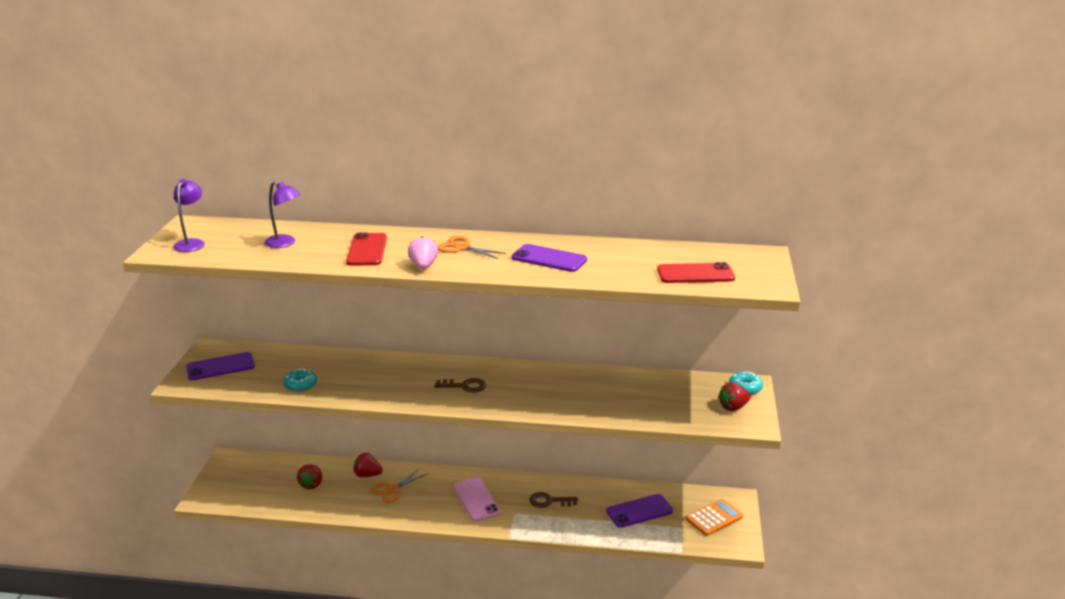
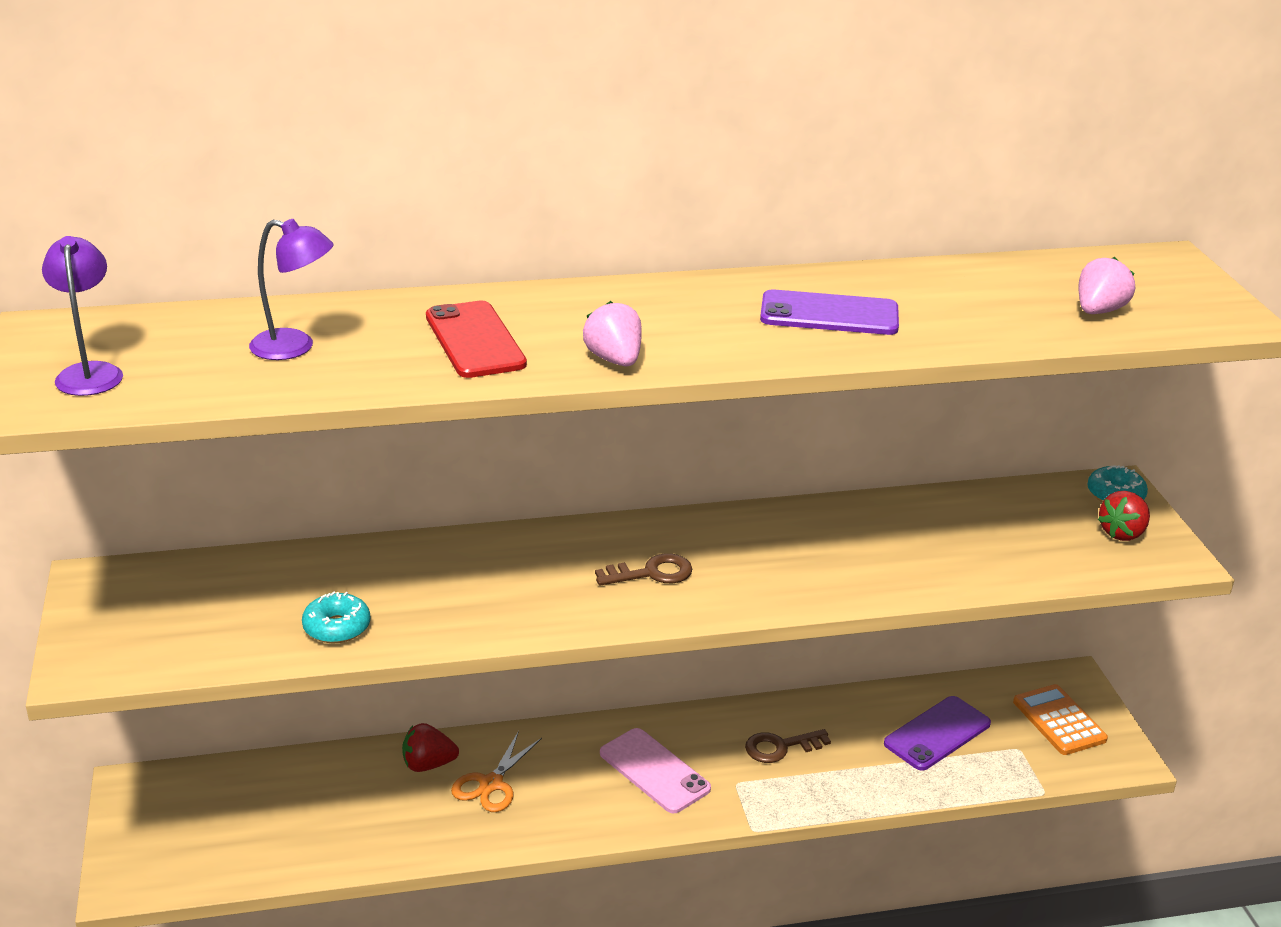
camera: 20 degrees left, 5 degrees up
(220, 367) = (143, 616): purple phone -> none
(312, 484) = (331, 806): red strawberry -> none
(461, 248) = (652, 312): orange scissors -> none
(695, 274) = (1098, 311): red phone -> pink strawberry
(714, 518) = (1059, 721): orange calculator -> orange calculator turned 60 degrees counterclockwise

